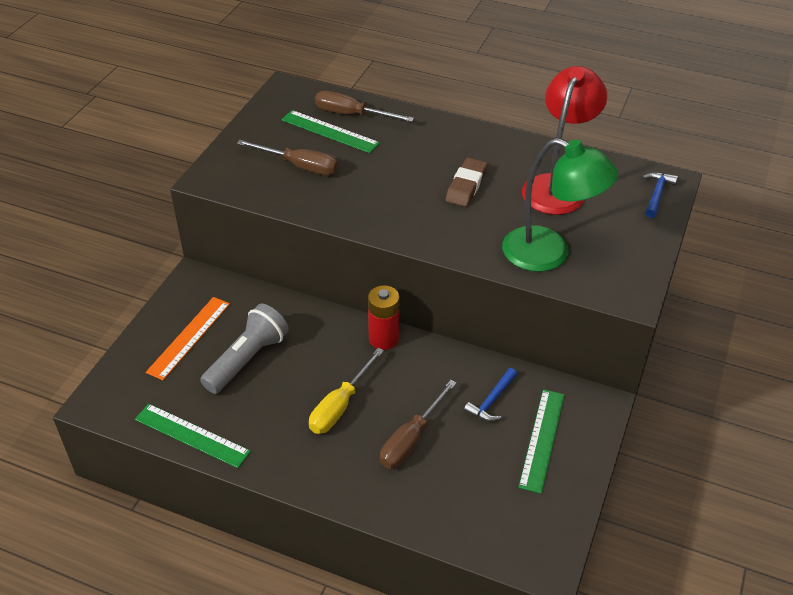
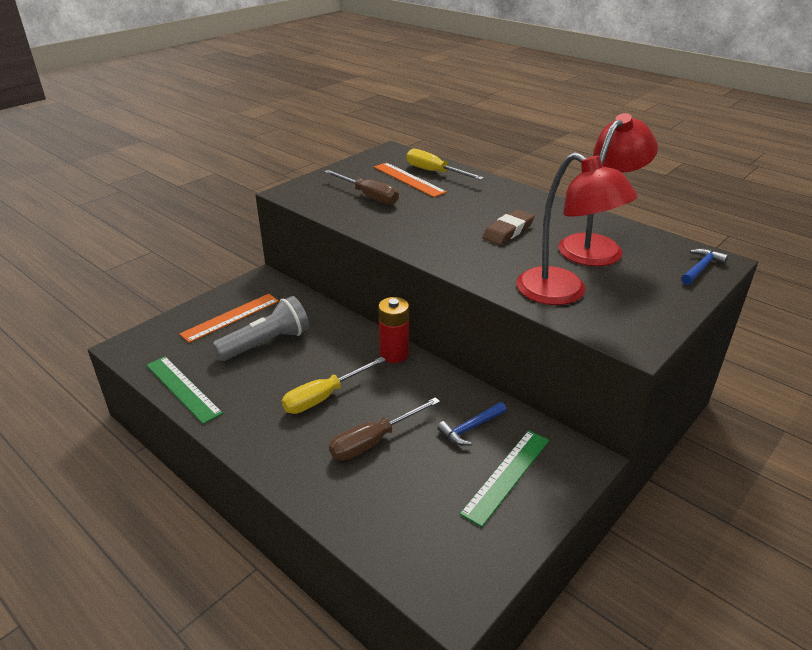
camera: 20 degrees right, 10 degrees down
(329, 131) = (408, 179): green ruler -> orange ruler
(352, 114) = (434, 172): brown screwdriver -> yellow screwdriver
(549, 254) = (563, 293): green lamp -> red lamp

